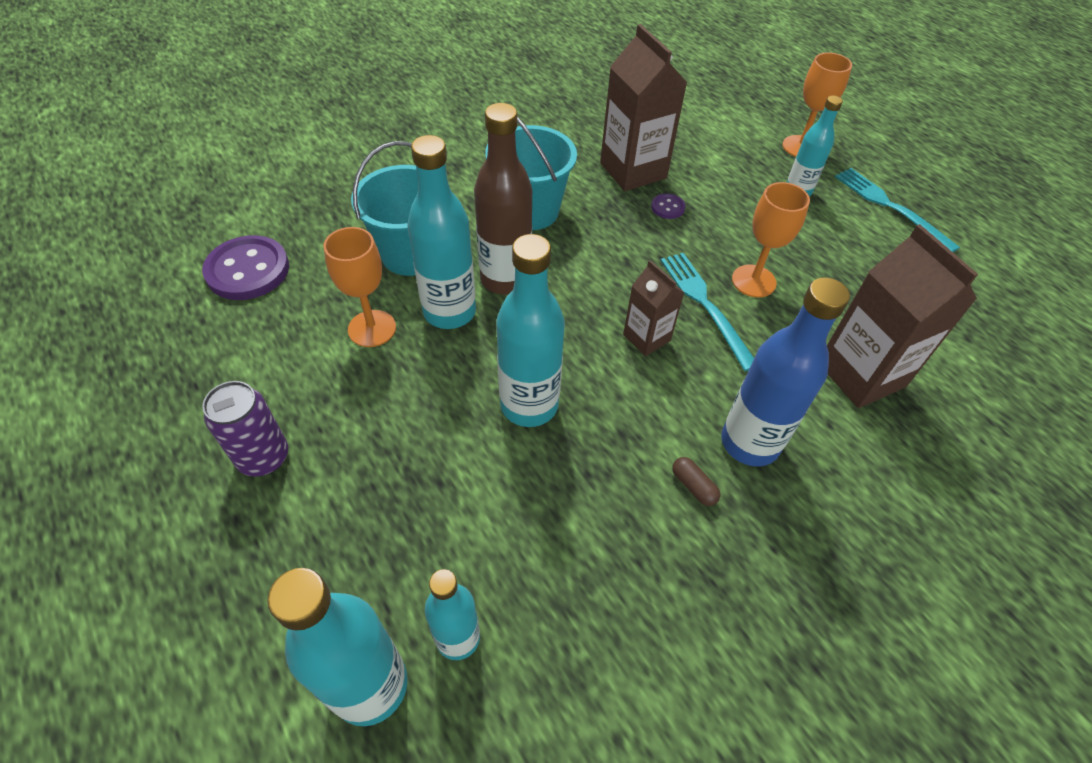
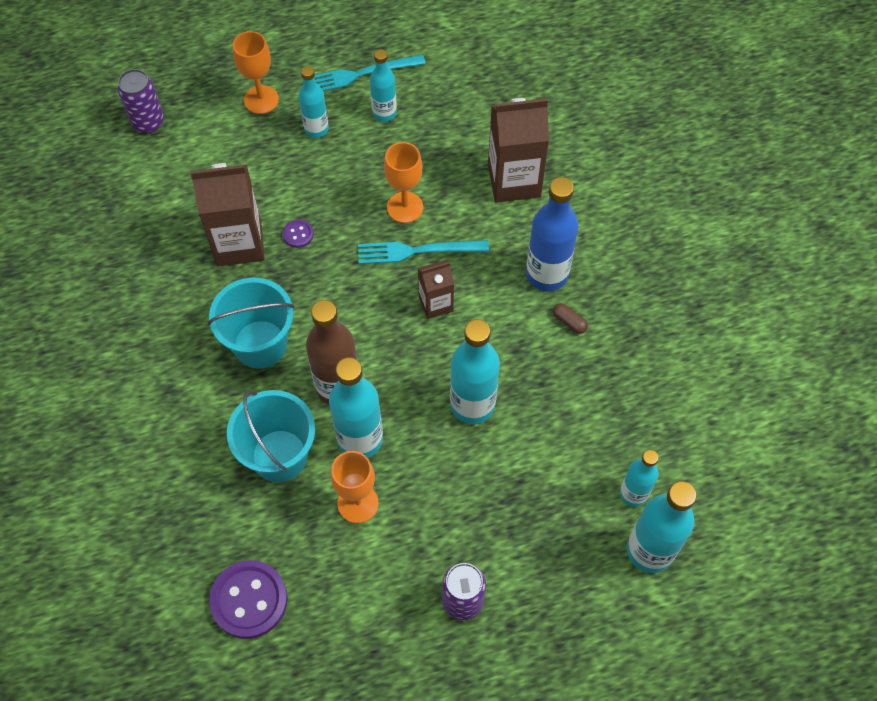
camera: 70 degrees left, 10 degrees up
(693, 486) = (569, 322): brown capsule -> brown capsule turned 60 degrees clockwise
(722, 88) = (148, 122): none -> purple can
(858, 236) = (384, 113): none -> turquoise bottle

